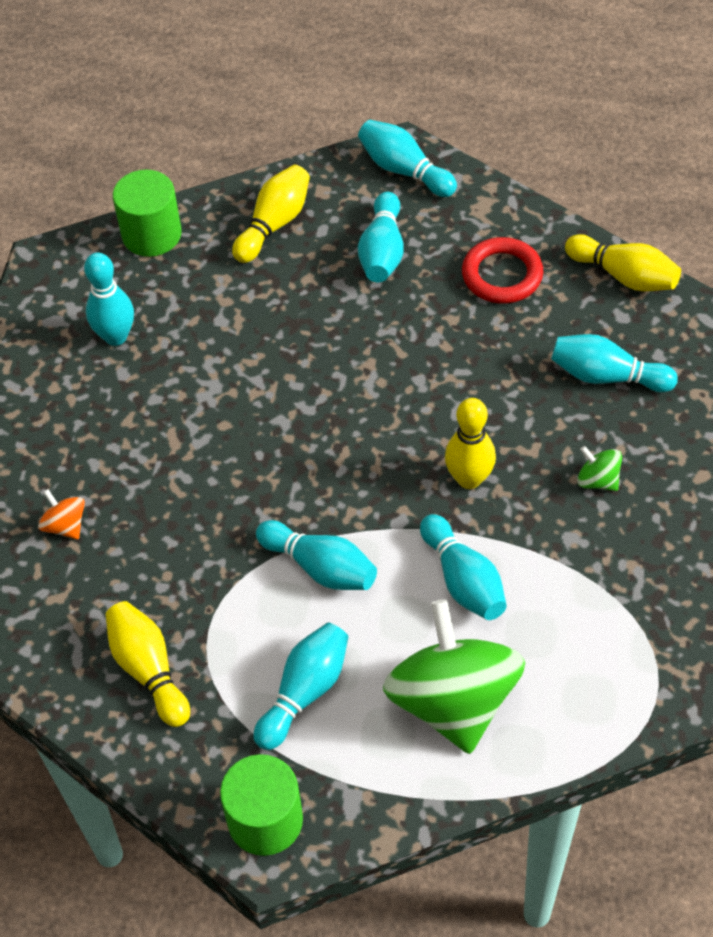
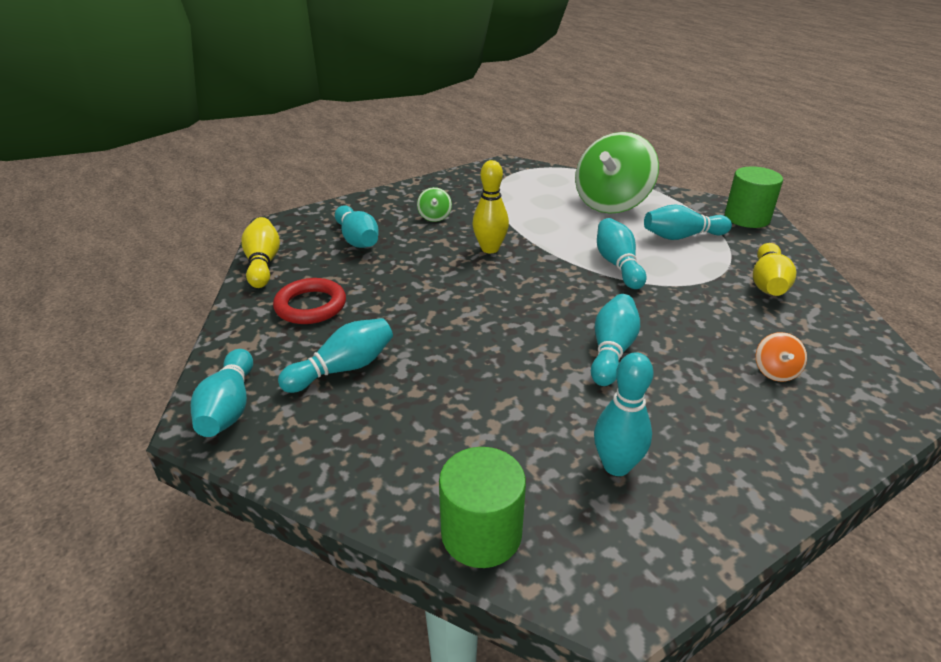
camera: 135 degrees left, 20 degrees down
(274, 224) = (375, 449): yellow bowling pin -> none
(463, 580) = (551, 225): turquoise bowling pin -> turquoise bowling pin (611, 351)

